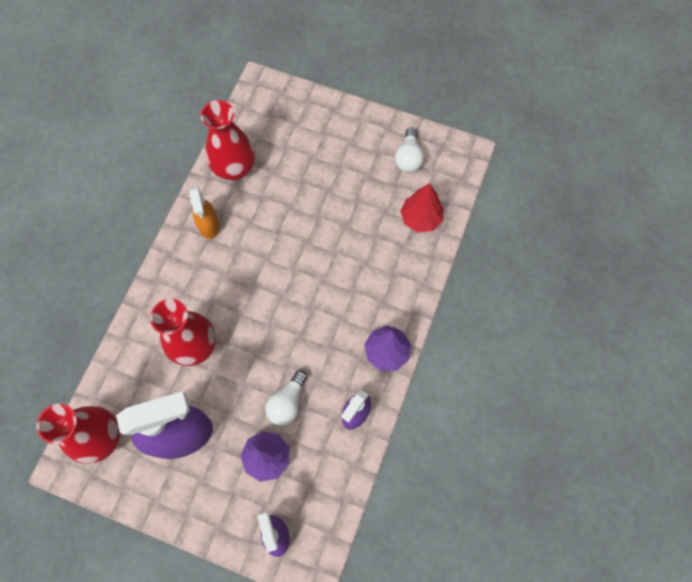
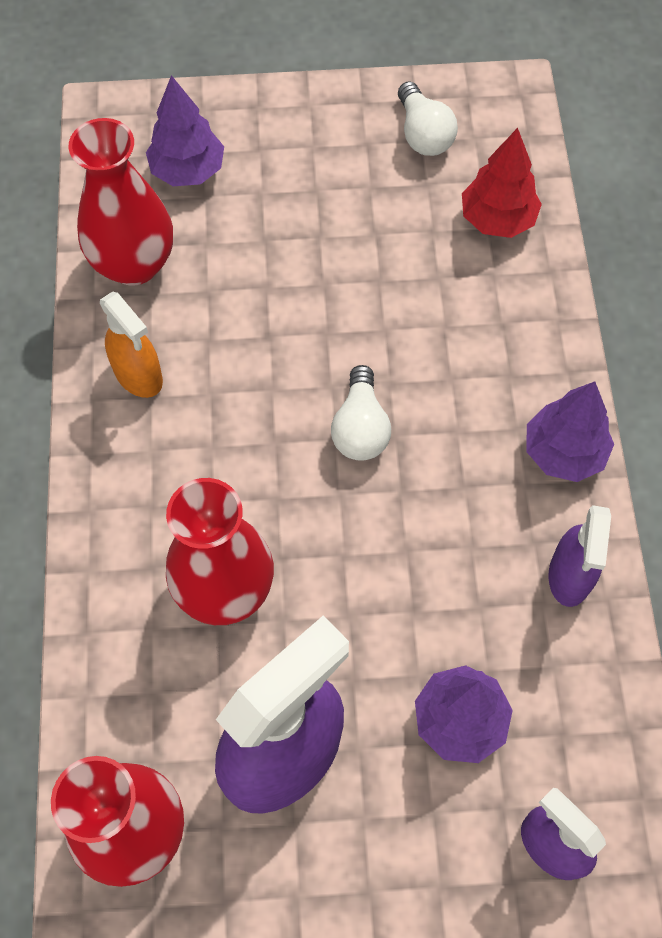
camera: 25 degrees left, 5 degrees down
(283, 130) = (188, 171): none -> purple tree
(287, 403) = (443, 611): white light bulb -> white light bulb (360, 428)

